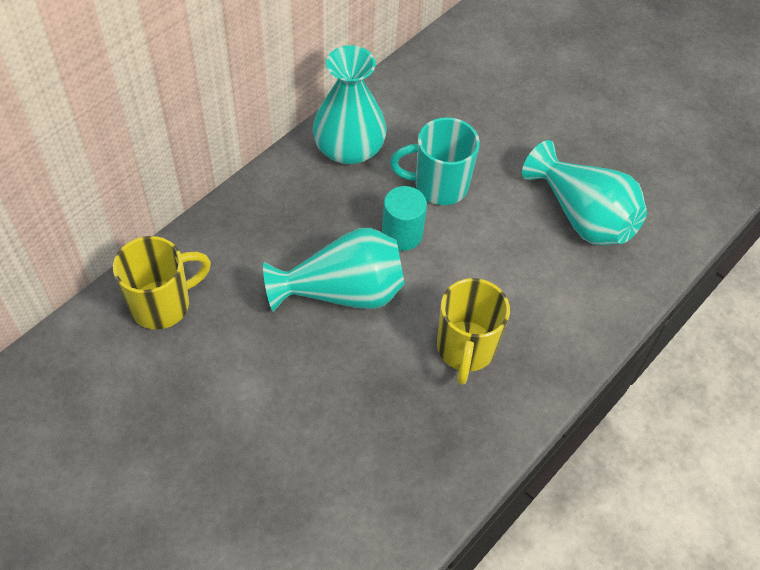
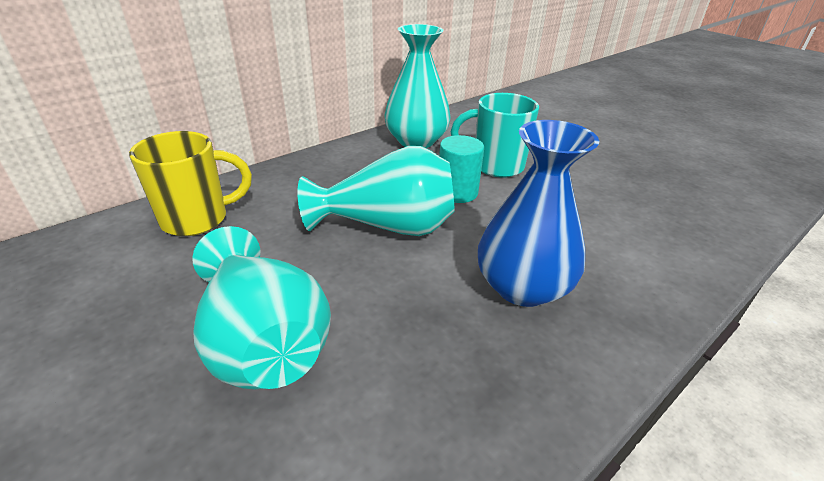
camera: 10 degrees right, 20 degrees down
(465, 349) = (522, 287): yellow mug -> blue vase
(582, 216) = (641, 195): turquoise vase -> turquoise vase (263, 341)

